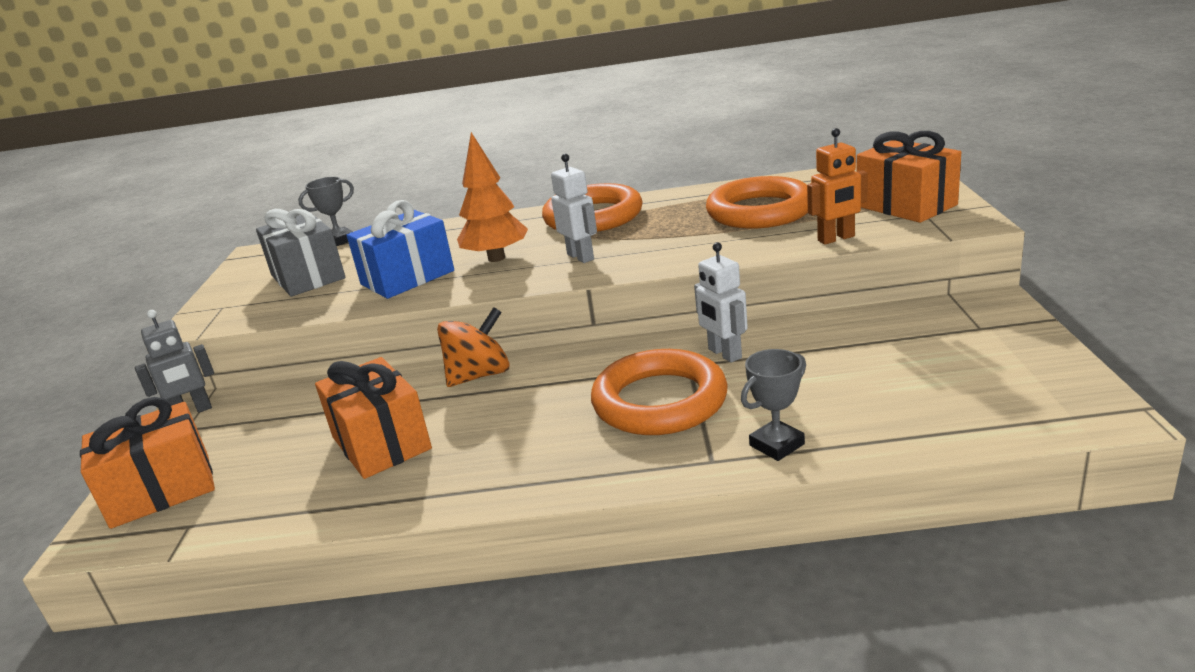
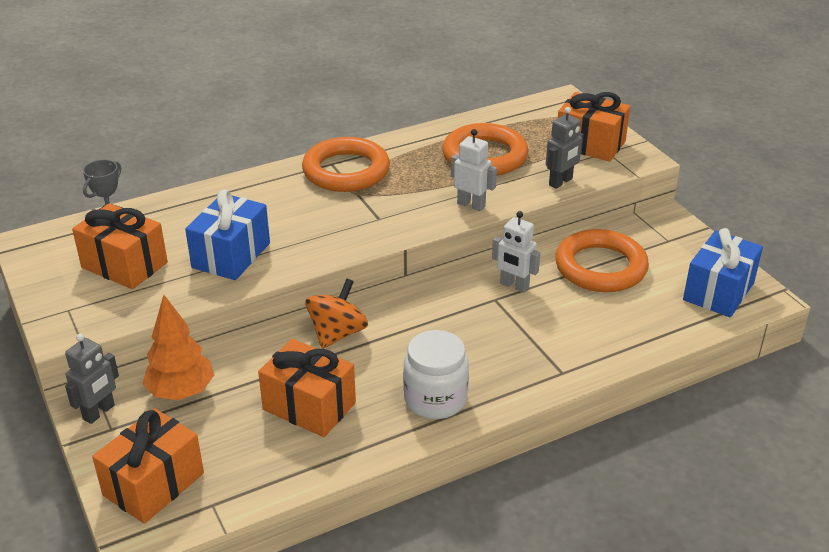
camera: 30 degrees left, 10 degrees up
(308, 277) = (124, 265): grey gift -> orange gift
(496, 258) = (297, 225): orange tree -> orange tree (181, 392)
(523, 462) = (435, 399): none -> white jar
(581, 257) = (373, 217): white robot -> white robot (471, 205)
(659, 401) = (496, 333): orange ring -> orange ring (600, 267)
(776, 445) = (595, 353): grey trophy -> none
(836, 239) = (561, 182): orange robot -> grey robot
(1024, 396) = (718, 291): none -> blue gift

